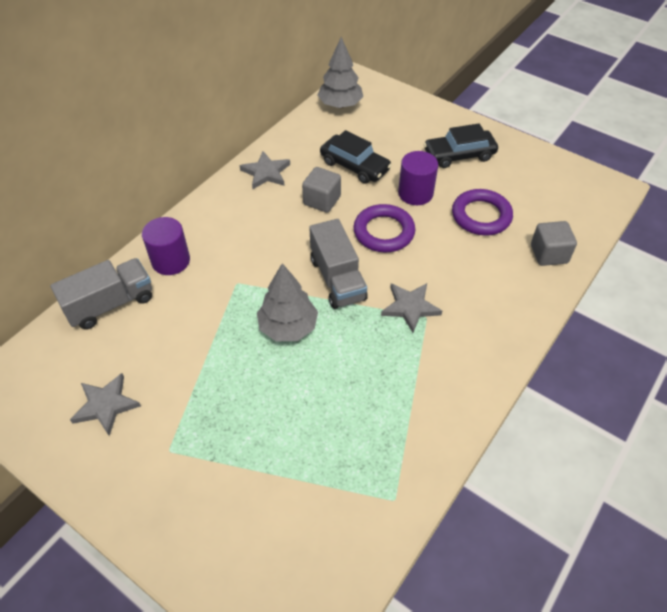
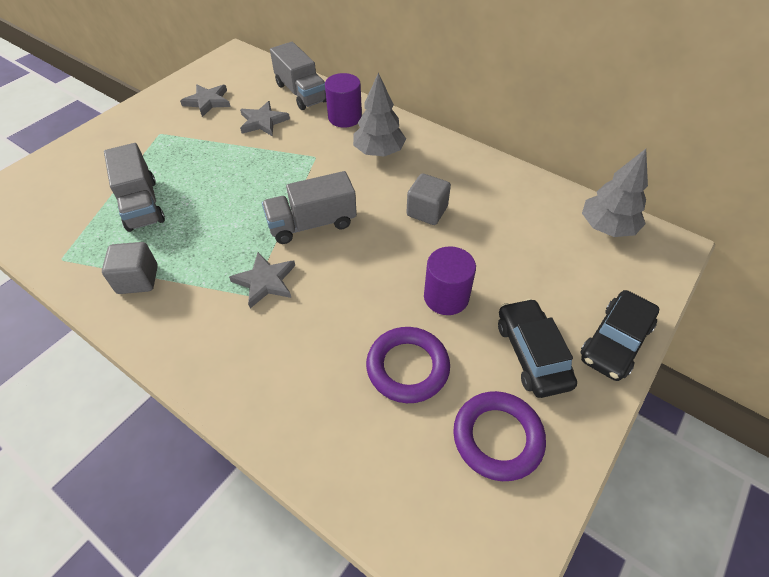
camera: 90 degrees right, 0 degrees up
(266, 173) = (467, 168): grey star -> grey star (263, 121)
(288, 327) = (258, 190): grey tree -> grey tree (379, 152)
(307, 437) = (142, 204): none -> grey truck
(354, 166) = (489, 239): black car -> black car (615, 341)
(384, 232) = (378, 263): purple ring -> purple ring (497, 437)
(549, 254) = (333, 445): grey cube -> grey cube (138, 279)

